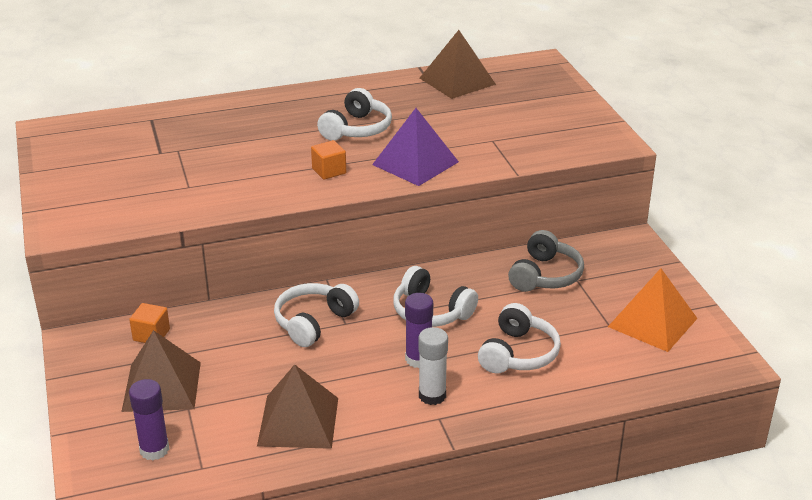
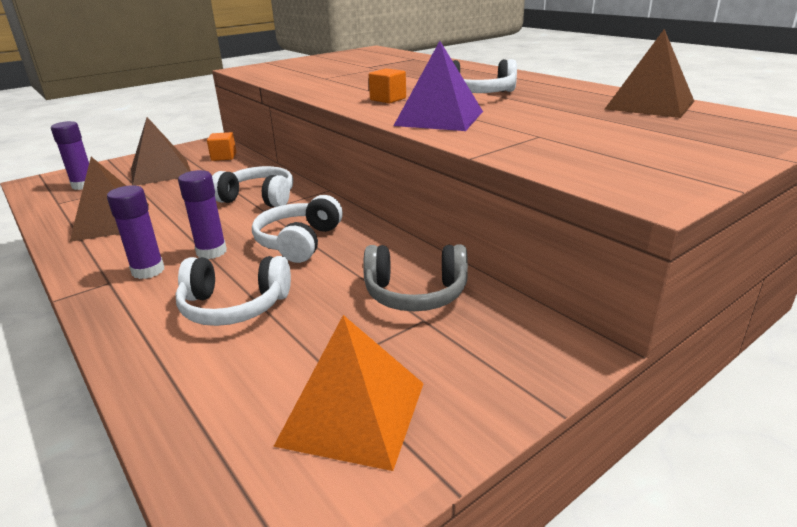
camera: 70 degrees right, 5 degrees down
(432, 395) = (148, 271): white glue stick -> purple glue stick

